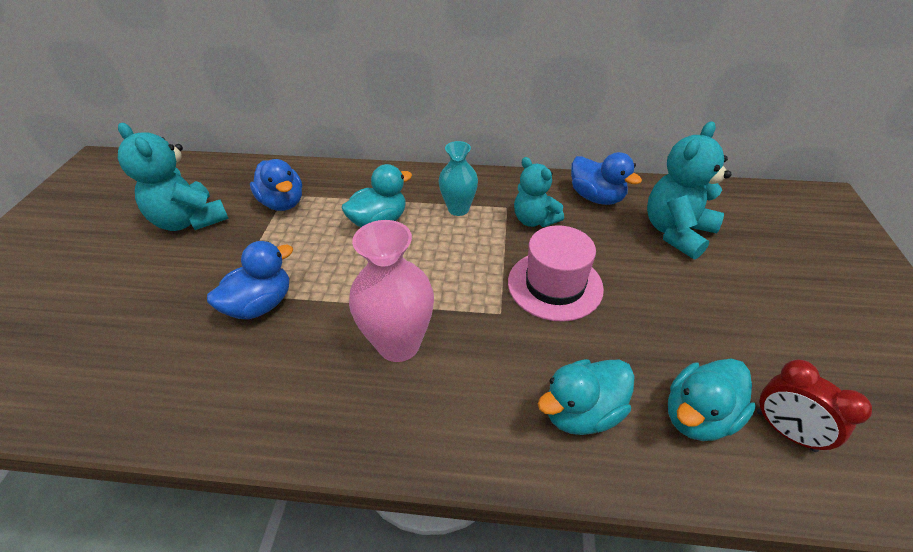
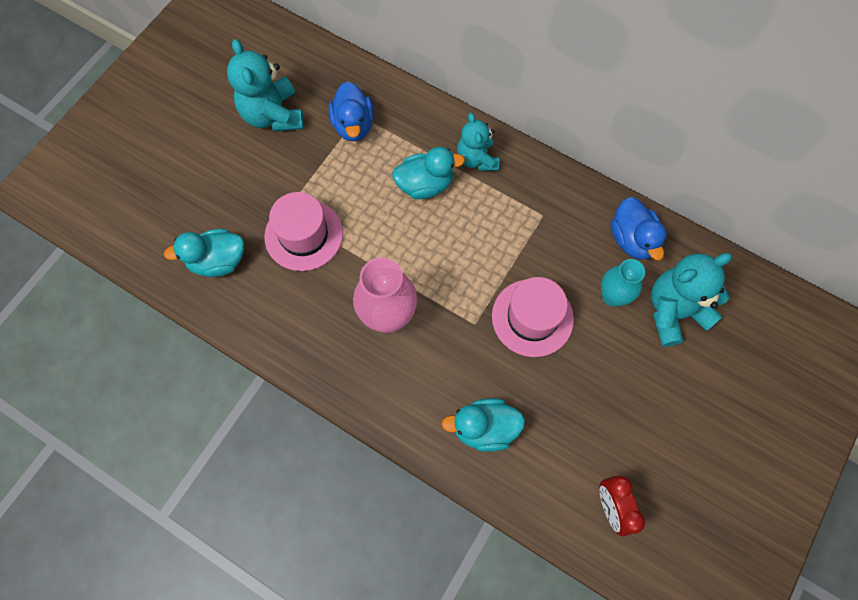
camera: 25 degrees right, 25 degrees up
(260, 305) = (304, 235): blue duck -> pink hat
(458, 209) = (499, 199): turquoise vase -> turquoise vase (612, 296)
(534, 220) = (558, 241): turquoise teddy bear -> turquoise teddy bear (477, 159)
(698, 416) = (560, 469): turquoise duck -> turquoise duck (218, 261)

